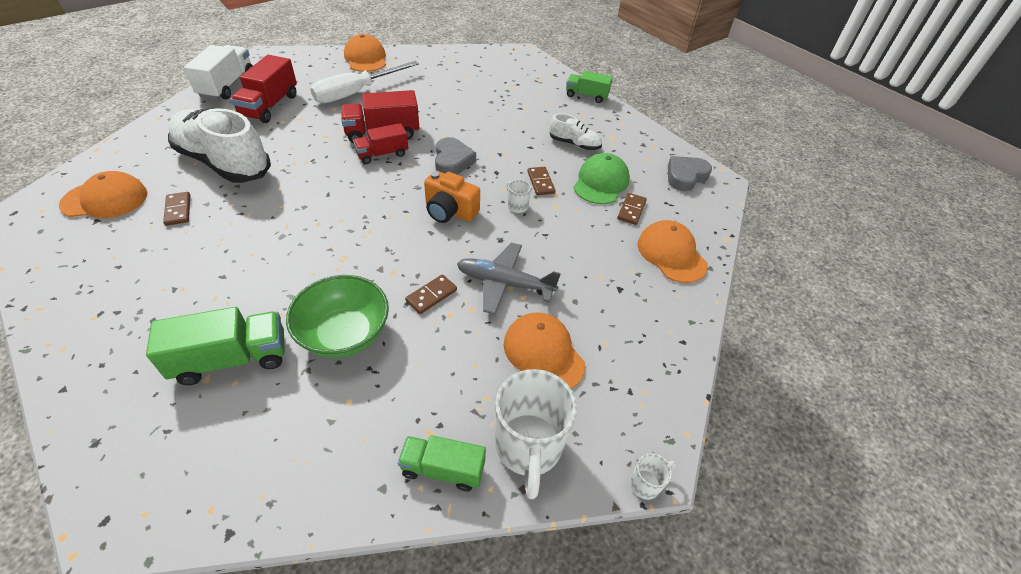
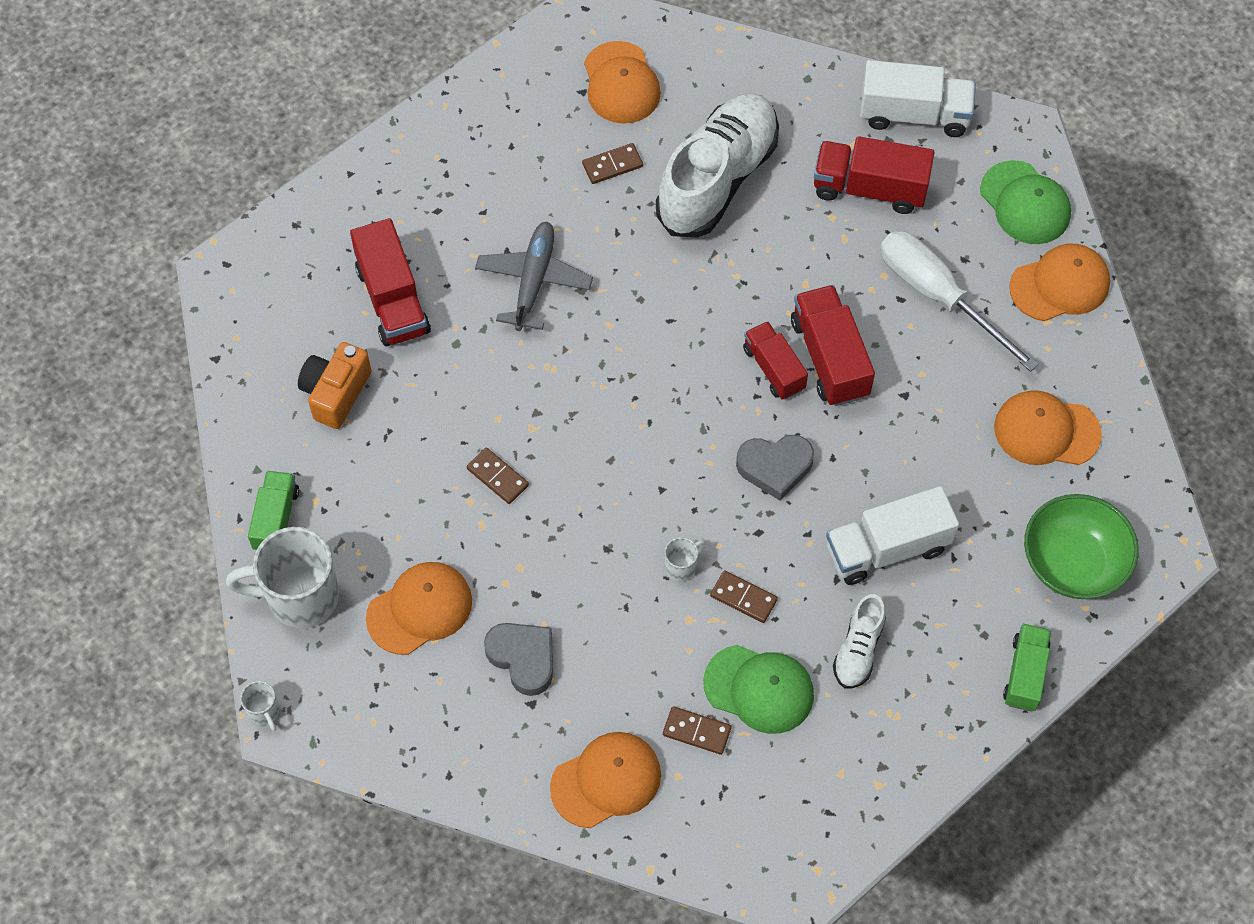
camera: 90 degrees right, 15 degrees up
(232, 359) = (392, 300): green truck -> red truck
(310, 61) = (1025, 203): none -> green cap
(344, 334) = (432, 397): green bowl -> green bowl (1073, 563)
(450, 73) = (1046, 431): none -> orange cap
(450, 211) = (657, 478): orange camera -> orange camera (336, 393)
(504, 283) = (526, 559): grey plane -> grey plane (534, 281)
(512, 127) = (887, 548): none -> white truck
(541, 182) = (743, 598): brown domino -> brown domino turned 45 degrees clockwise
(685, 177) = (798, 828): grey heart -> grey heart (523, 658)

